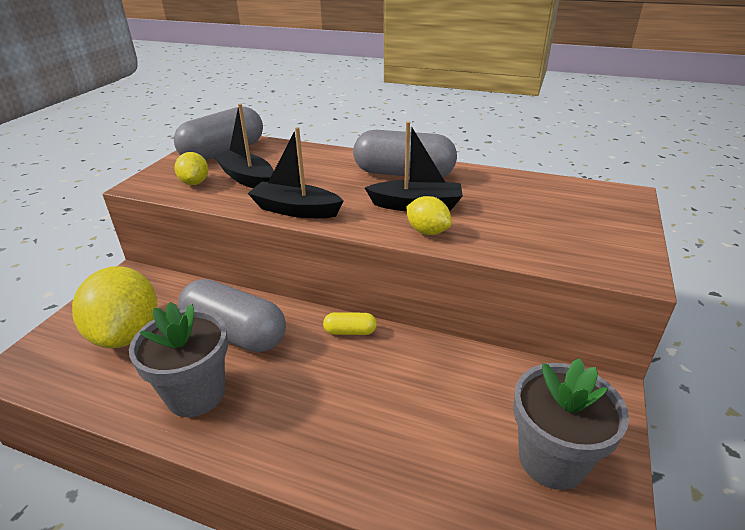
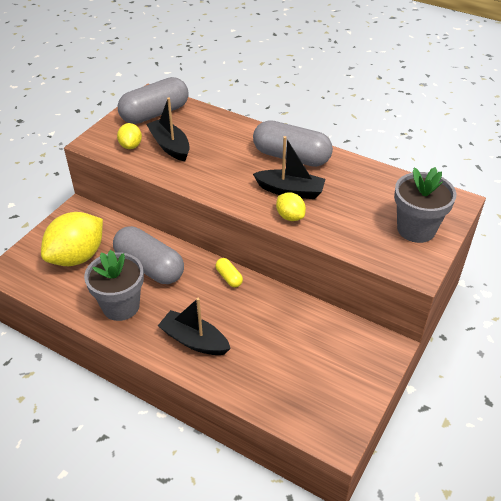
camera: 10 degrees right, 10 degrees up
(127, 334) = (77, 257): yellow lemon -> yellow lemon turned 45 degrees clockwise
(295, 210) = (201, 183): black boat -> black boat (194, 340)
(350, 332) = (229, 277): yellow capsule -> yellow capsule turned 45 degrees clockwise
(551, 459) = (332, 381): grey flower pot -> grey flower pot (416, 229)

